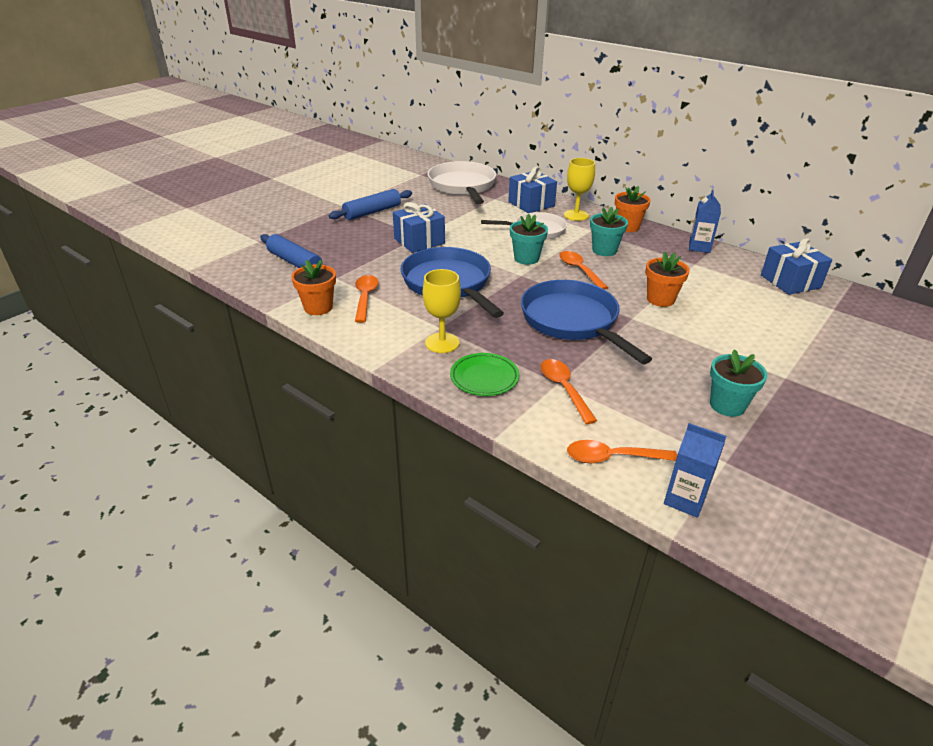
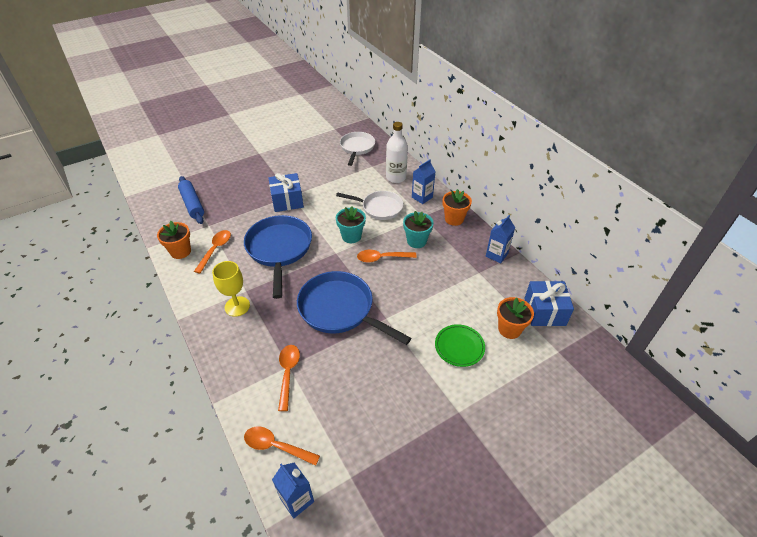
camera: 20 degrees right, 10 degrees up
(372, 212) = (274, 163): blue rolling pin -> none
(463, 186) = (357, 148): white pan -> white pan, size x0.65
(484, 378) = (243, 347): green plate -> green plate (459, 347)
(531, 204) = (396, 177): blue gift -> white bottle
(572, 321) = (340, 309): blue pan -> blue pan turned 45 degrees counterclockwise
(576, 215) = (422, 197): yellow goblet -> blue carton
(579, 270) = (382, 258): orange spoon -> orange spoon turned 90 degrees counterclockwise
(660, 299) = (422, 304): orange flower pot -> orange flower pot (509, 329)
(727, 405) = (392, 425): turquoise flower pot -> none

